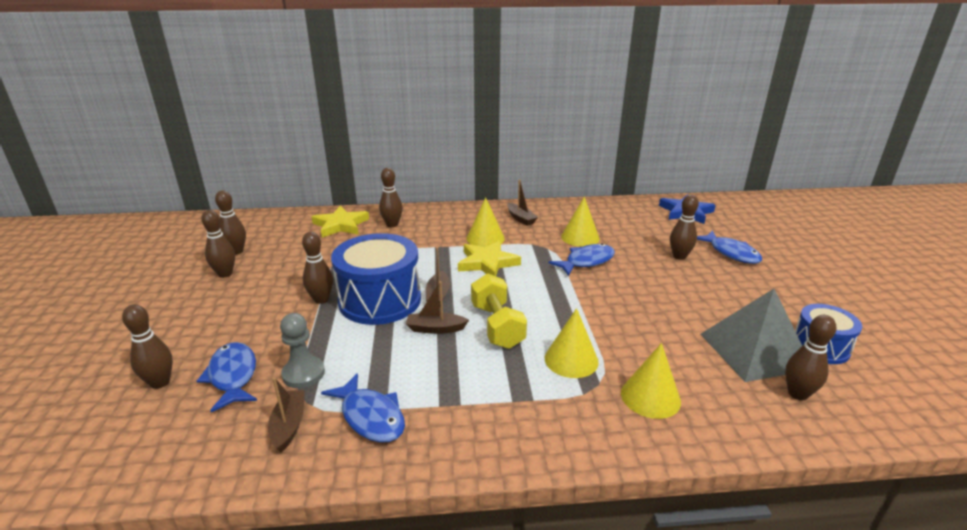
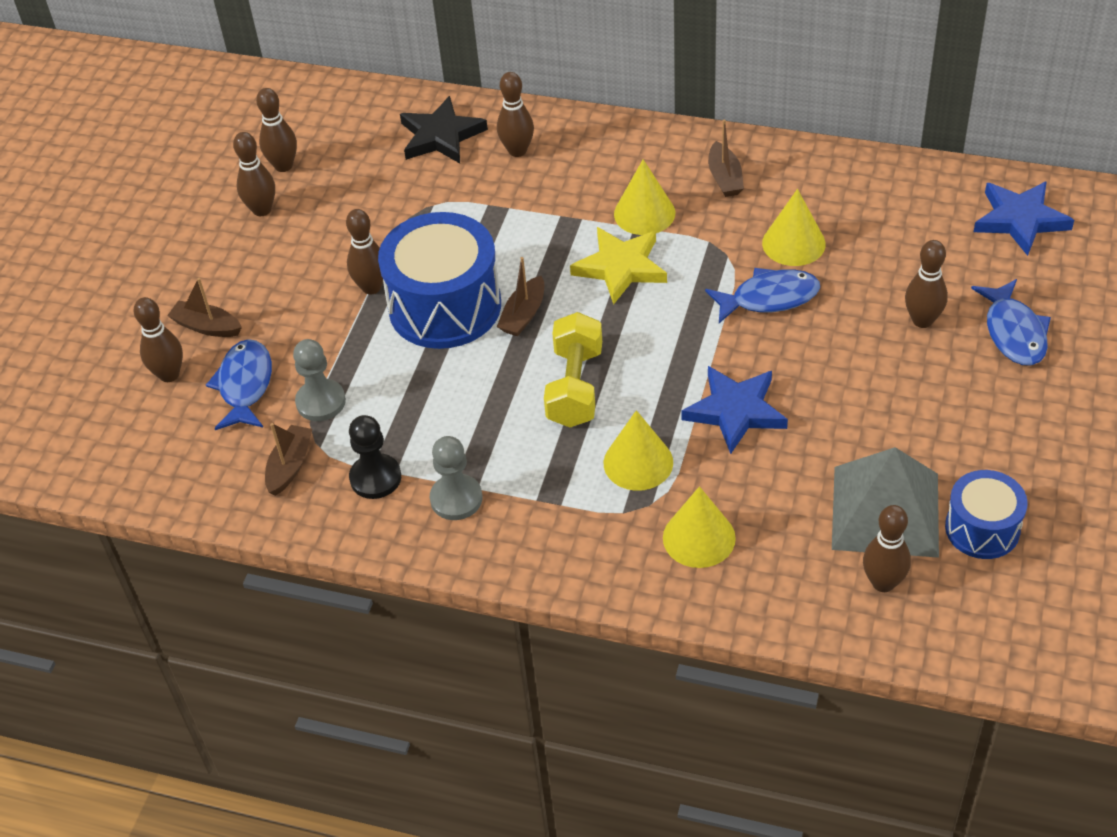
camera: 25 degrees right, 20 degrees up
(341, 225) = (441, 136): yellow star -> black star
(370, 417) = (375, 478): blue fish -> black pawn
(435, 329) = (495, 372): brown boat -> brown boat (207, 327)
(447, 416) = (456, 499): none -> grey pawn
(612, 317) = (735, 411): none -> blue star

